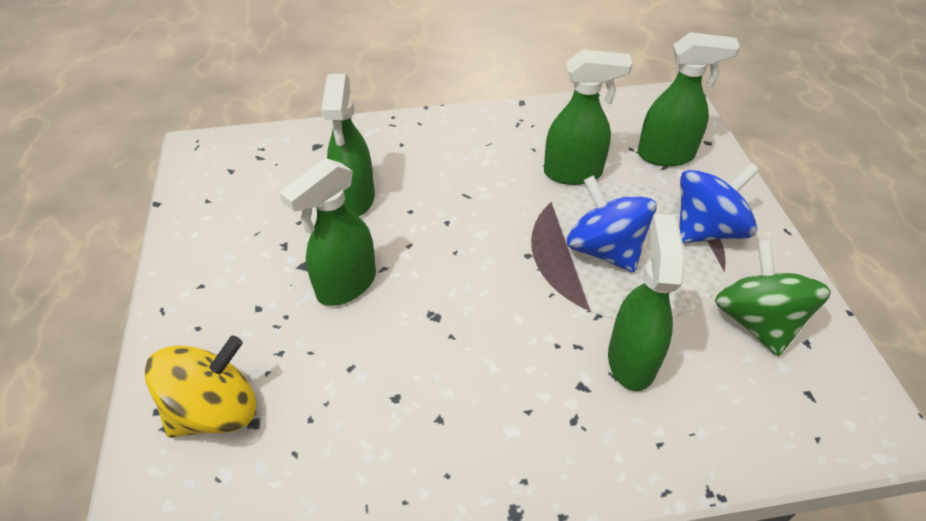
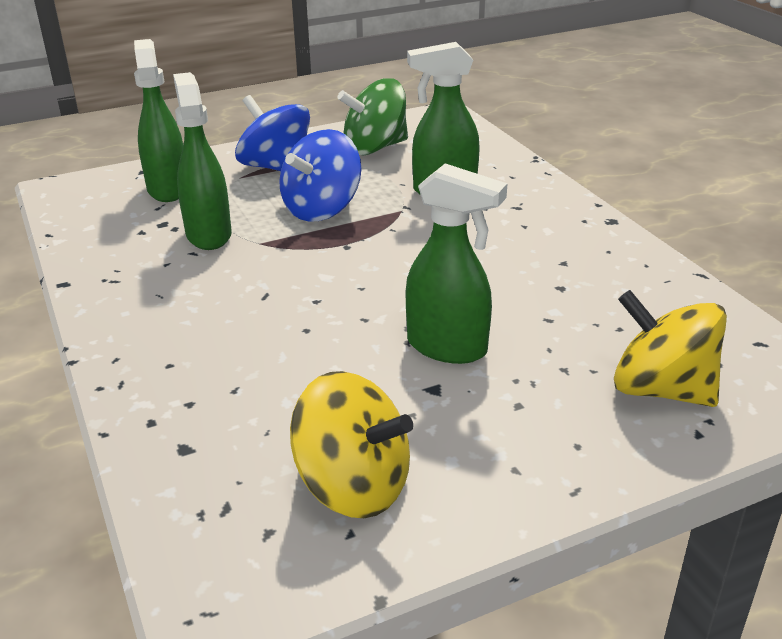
camera: 105 degrees left, 15 degrees down
(239, 207) = (353, 486): none -> yellow spinning top
(355, 199) = (299, 377): green spray bottle -> none

